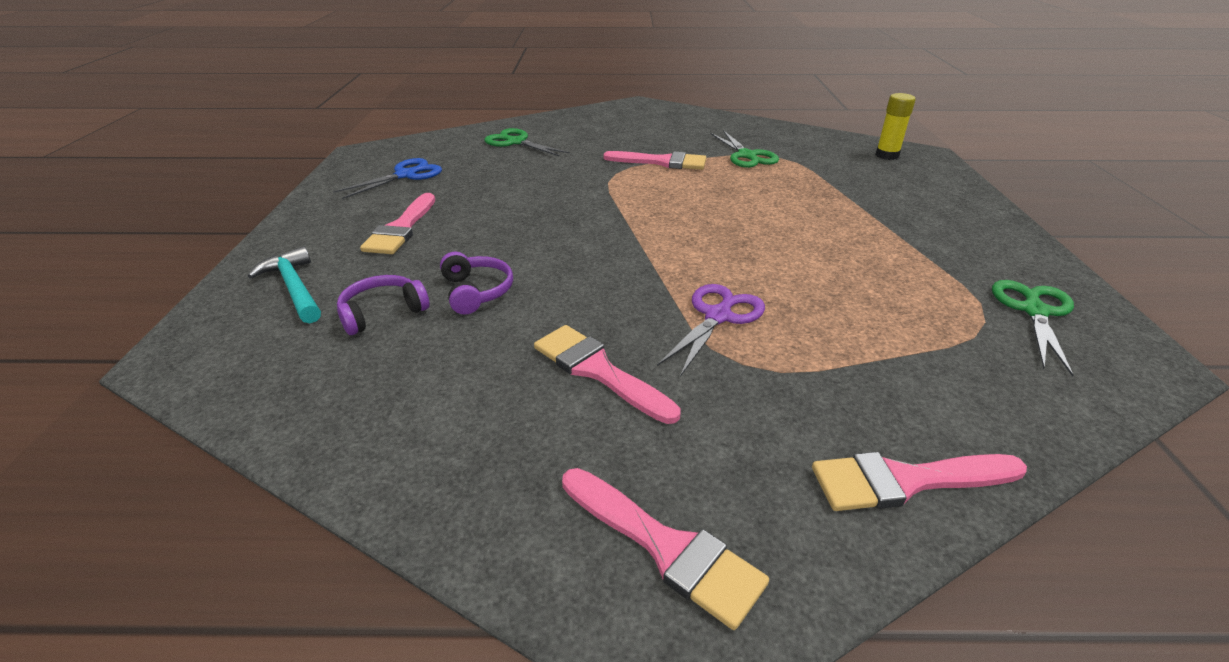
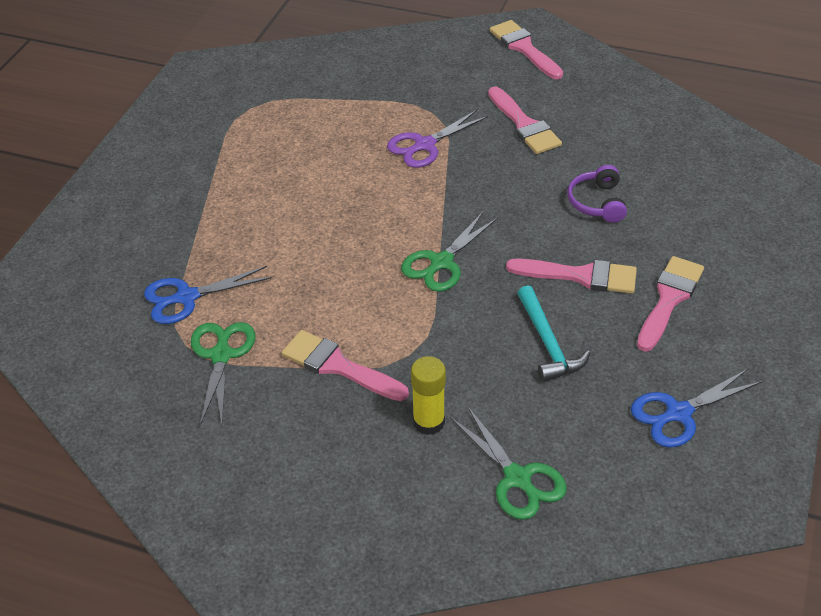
camera: 160 degrees left, 10 degrees up
(294, 288) = (750, 238): turquoise hammer -> turquoise hammer (548, 343)
(382, 313) = (670, 197): purple headphones -> none
(809, 174) = (187, 297): none -> blue scissors
(887, 155) = (54, 313): yellow glue stick -> yellow glue stick (428, 422)
(905, 481) = (399, 48): pink brush -> pink brush (581, 276)
(1034, 311) = (209, 106): green scissors -> green scissors (441, 262)

